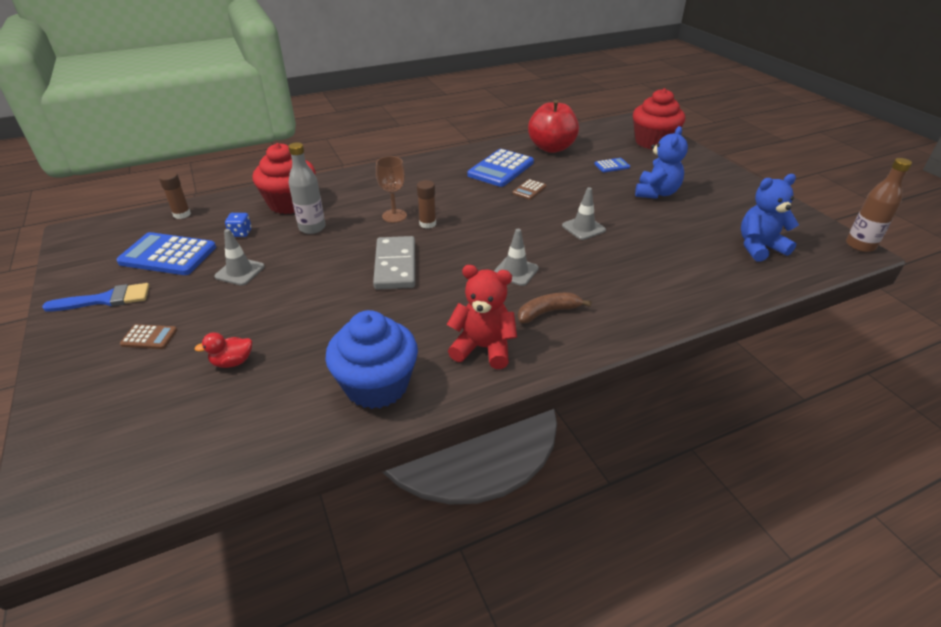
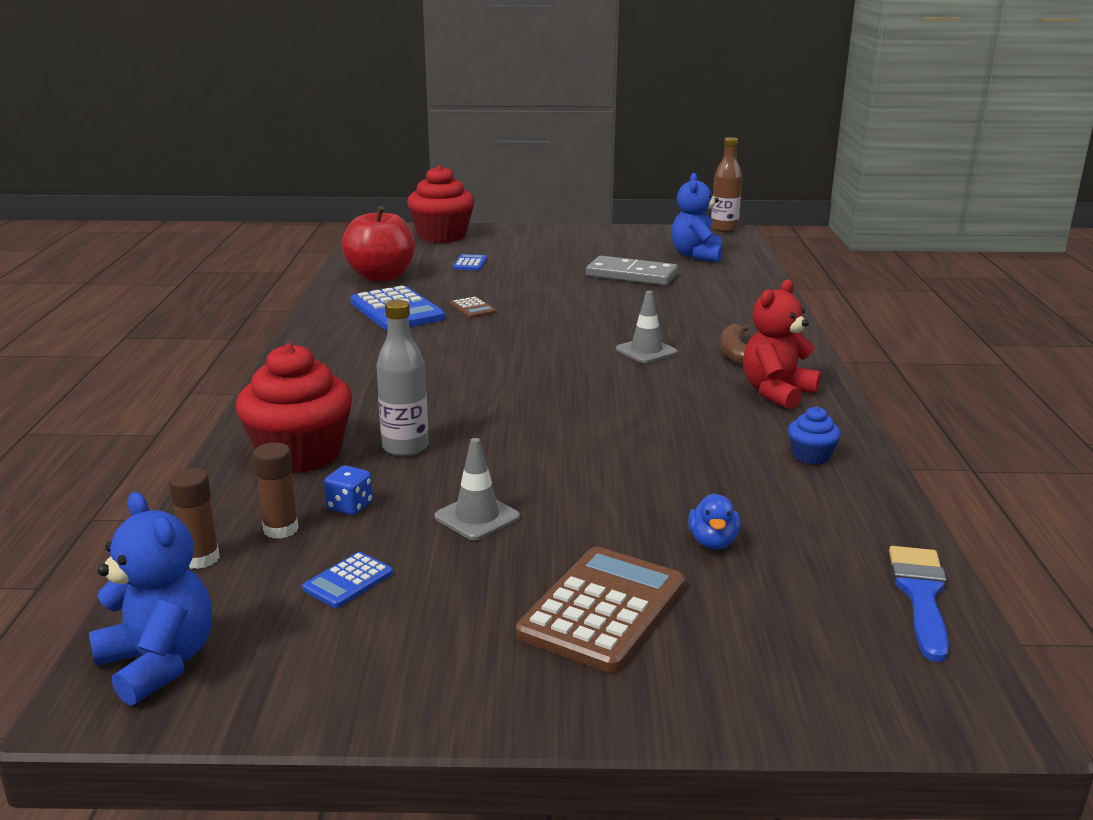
camera: 65 degrees left, 15 degrees down
(105, 299) = (444, 654): blue brush -> blue brush (920, 595)
(149, 337) = (603, 609): brown calculator -> brown calculator, size x2.06
(168, 255) = (348, 581): blue calculator -> blue calculator, size x0.48
(232, 362) = (713, 542): red duck -> blue duck
(376, 385) = (811, 456): blue cupcake -> blue cupcake, size x0.46
(394, 216) = (441, 389): brown goblet -> none
(395, 265) = (571, 408): grey domino -> grey domino (631, 275)
(427, 224) = (488, 374): brown glue stick -> brown glue stick (281, 529)
(583, 228) = (590, 305): grey traffic cone -> none
(656, 193) = (555, 262): blue teddy bear -> blue teddy bear (159, 663)

